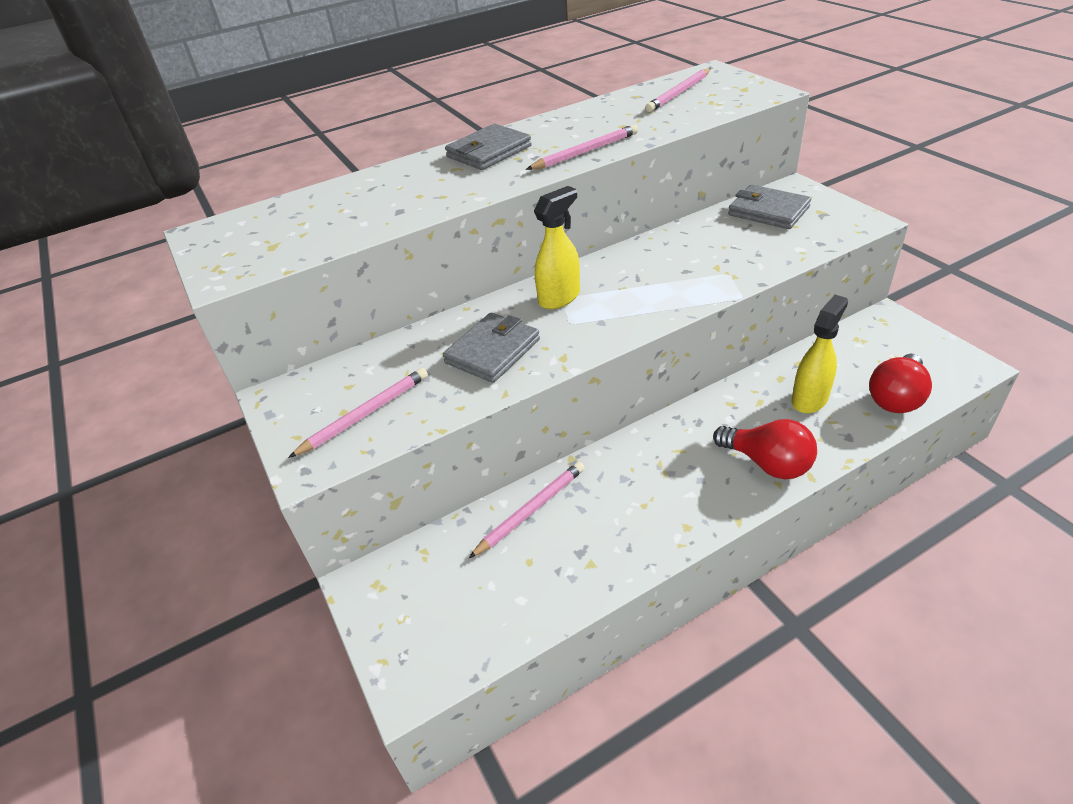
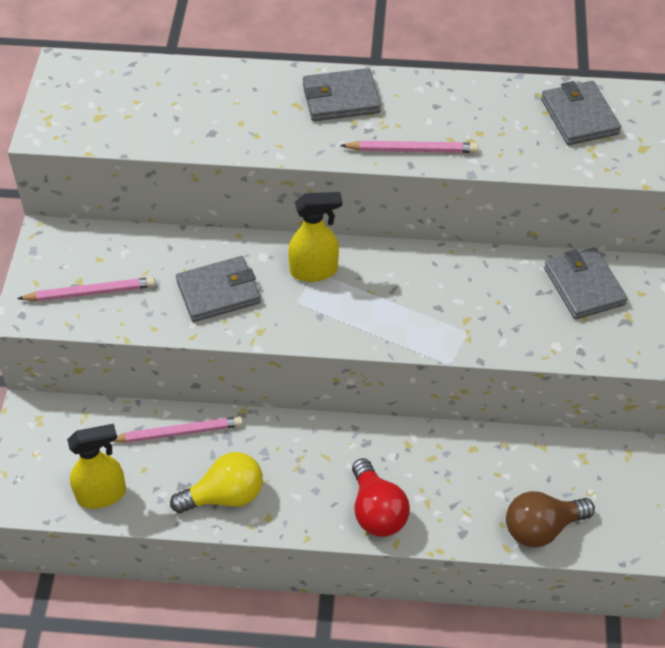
camera: 30 degrees right, 10 degrees up
(629, 534) = (225, 496): none -> yellow light bulb
(679, 93) = (579, 117): pink pencil -> grey wallet
(810, 399) = (473, 482): yellow spray bottle -> yellow spray bottle (102, 495)
(896, 398) = (541, 528): red light bulb -> brown light bulb

